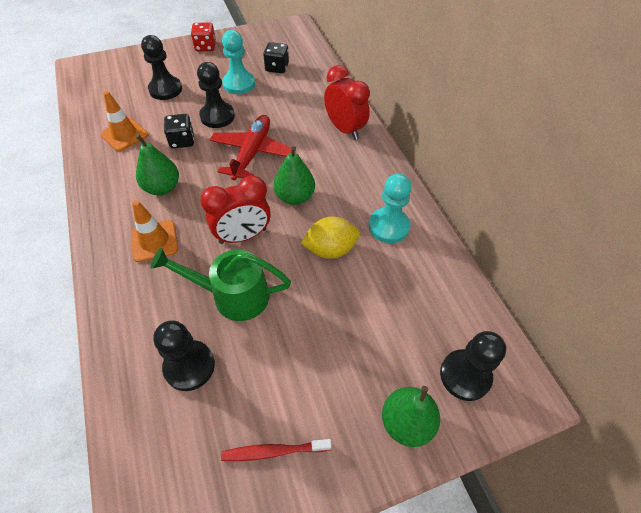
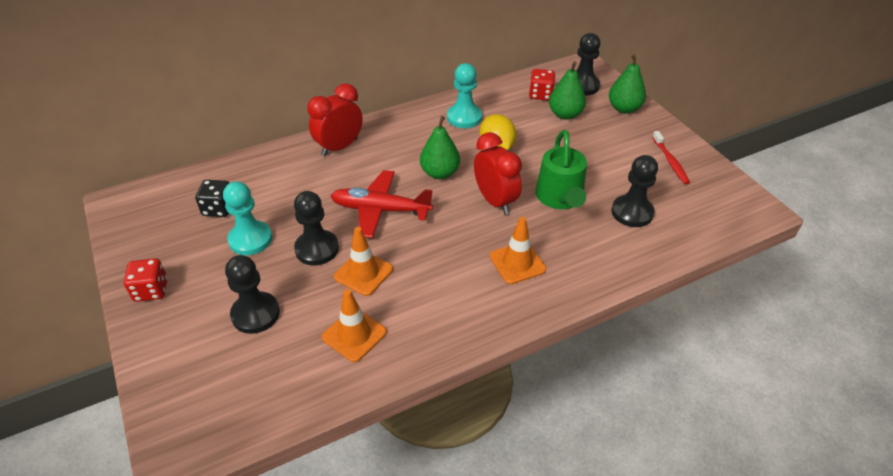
camera: 95 degrees left, 10 degrees down
(162, 187) = (443, 274): green pear -> green pear (565, 114)
(182, 141) = (363, 273): black dice -> orange traffic cone
(439, 315) = (540, 95): none -> red dice

